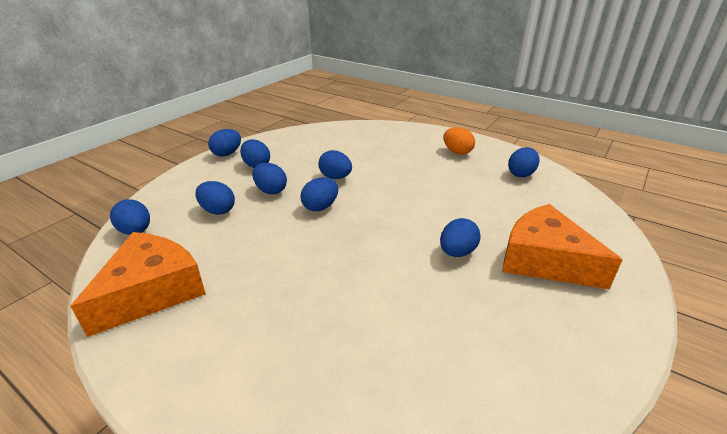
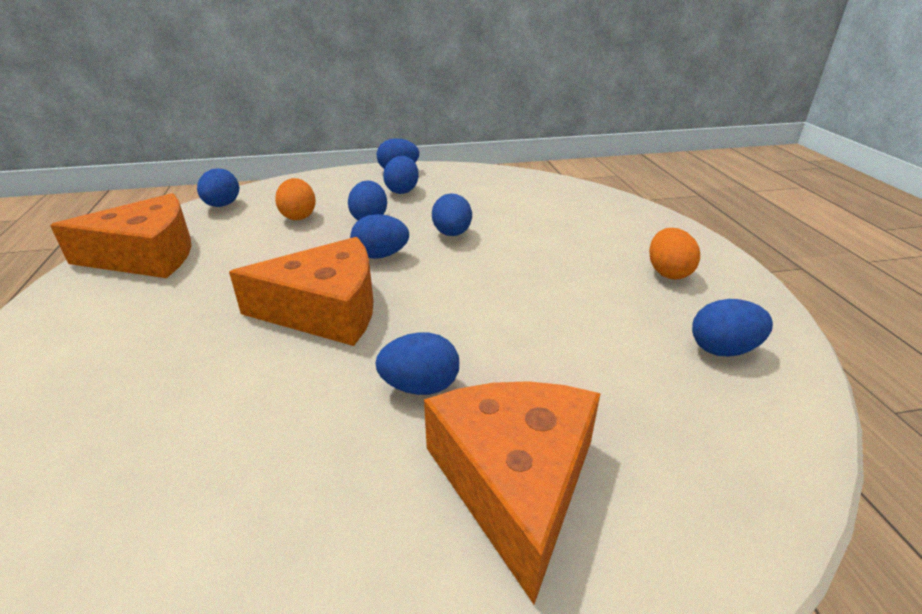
camera: 45 degrees right, 0 degrees up
(217, 210) = (298, 216): blue egg -> orange egg
(349, 249) = (325, 310): none -> orange cheese

